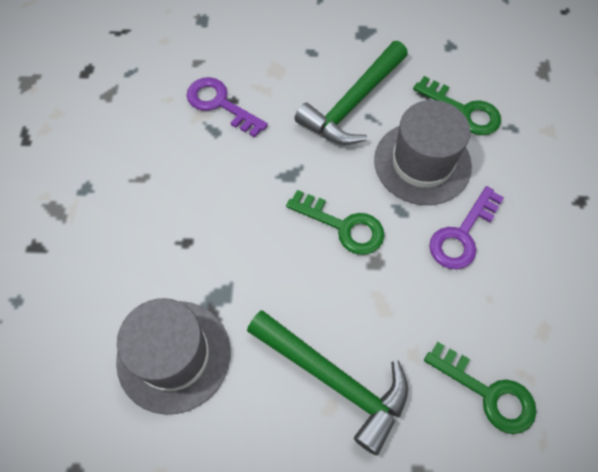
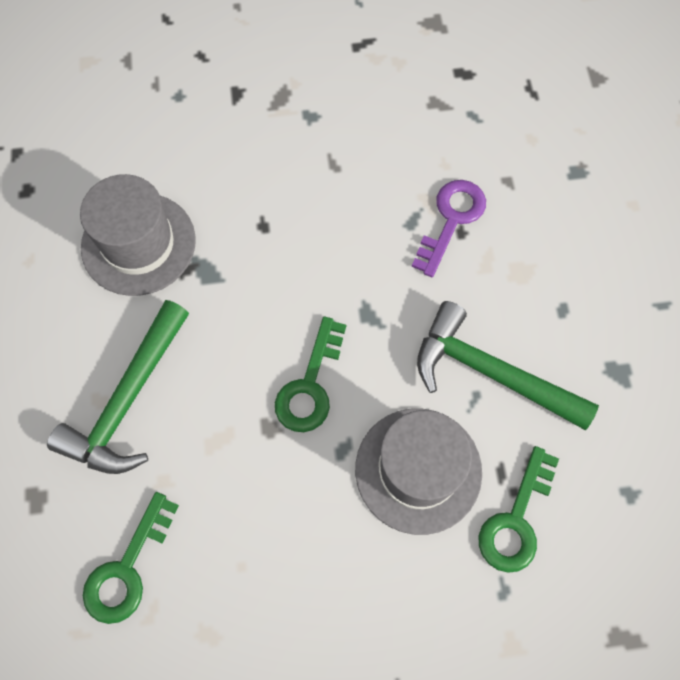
camera: 80 degrees right, 5 degrees up
(462, 235) = (322, 528): purple key -> none

